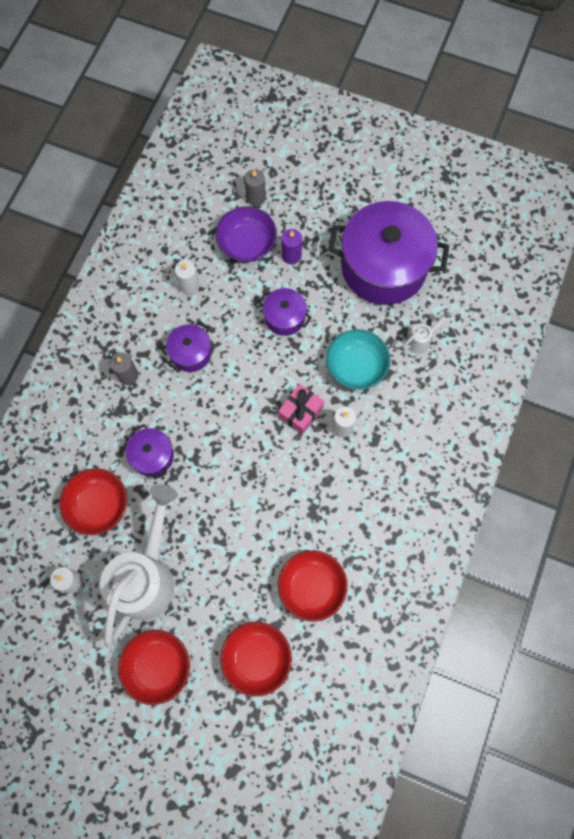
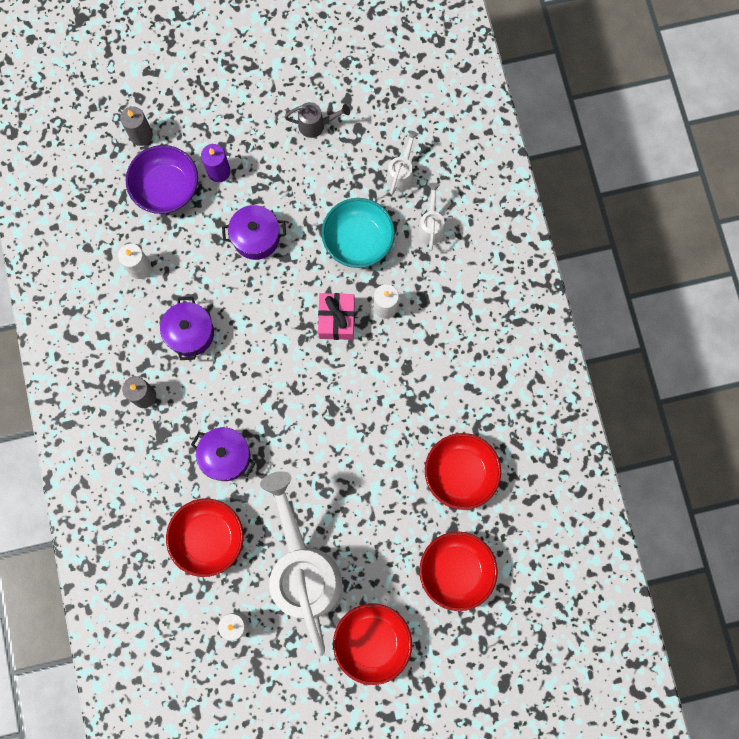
camera: 35 degrees left, 5 degrees up
(383, 267) = (316, 125): purple pot -> grey watering can
(417, 391) = (431, 226): none -> white watering can

